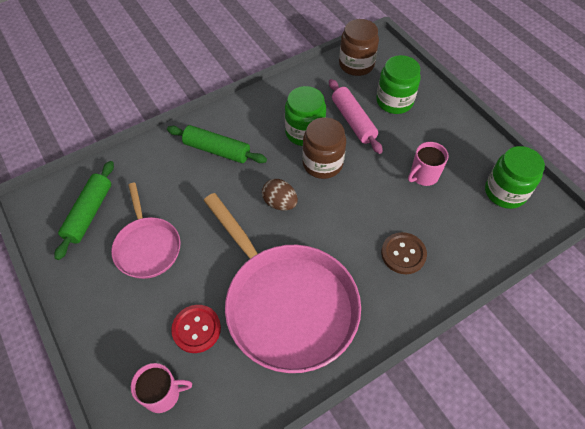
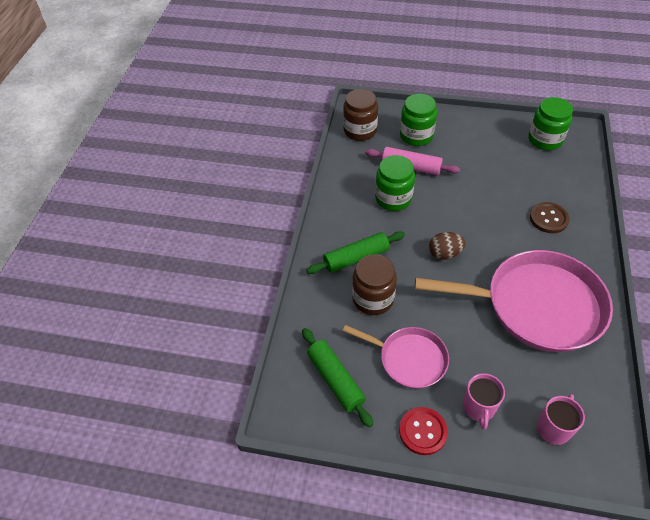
camera: 45 degrees left, 5 degrees down
(196, 329) = (513, 372): red button -> red button (422, 431)
(322, 163) = (432, 208): brown jar -> brown jar (373, 298)
(423, 175) = (494, 166): pink mug -> pink mug (479, 407)

